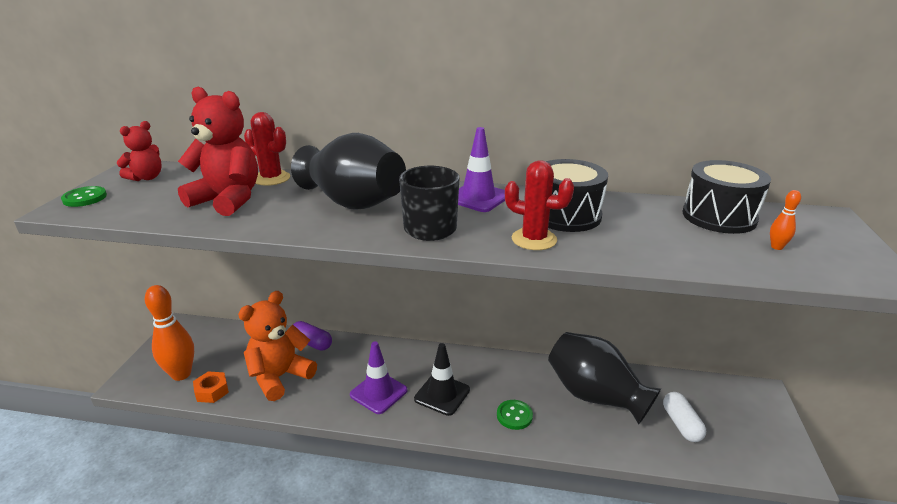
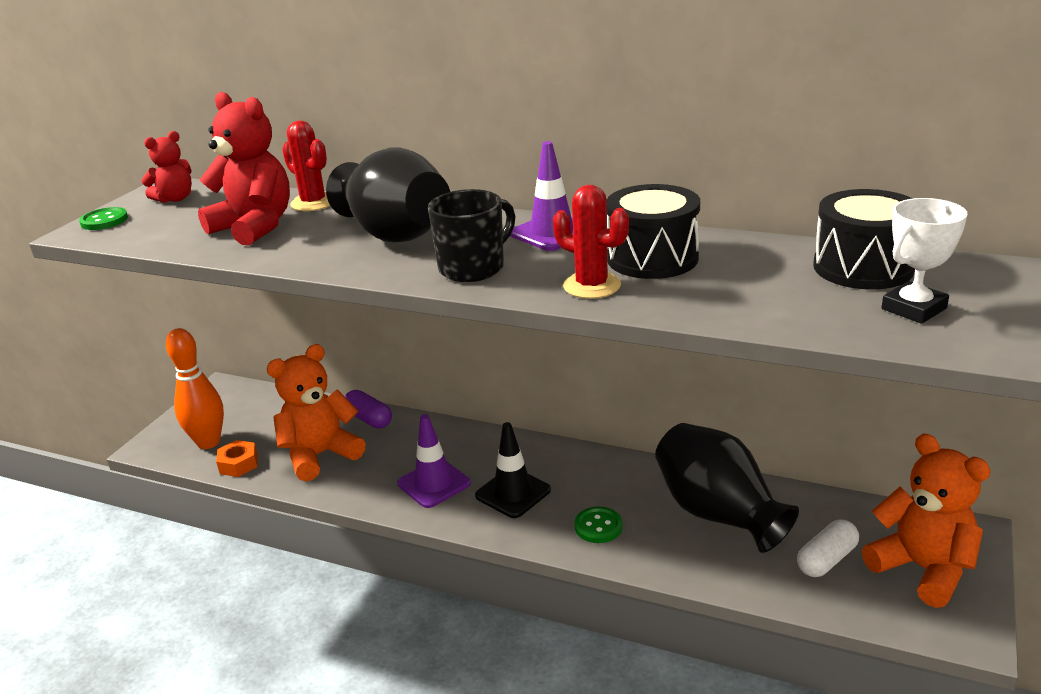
camera: 15 degrees right, 0 degrees up
(681, 424) = (826, 560): white capsule -> white capsule turned 45 degrees clockwise
(745, 424) = (922, 569): none -> orange teddy bear
(776, 247) = (914, 309): orange bowling pin -> white trophy

